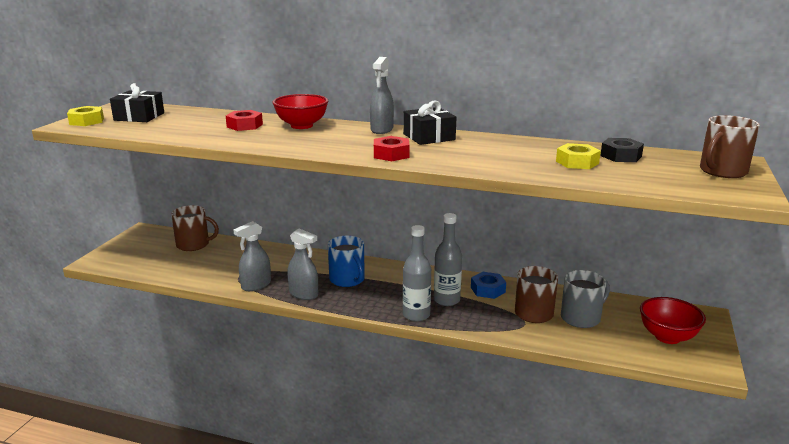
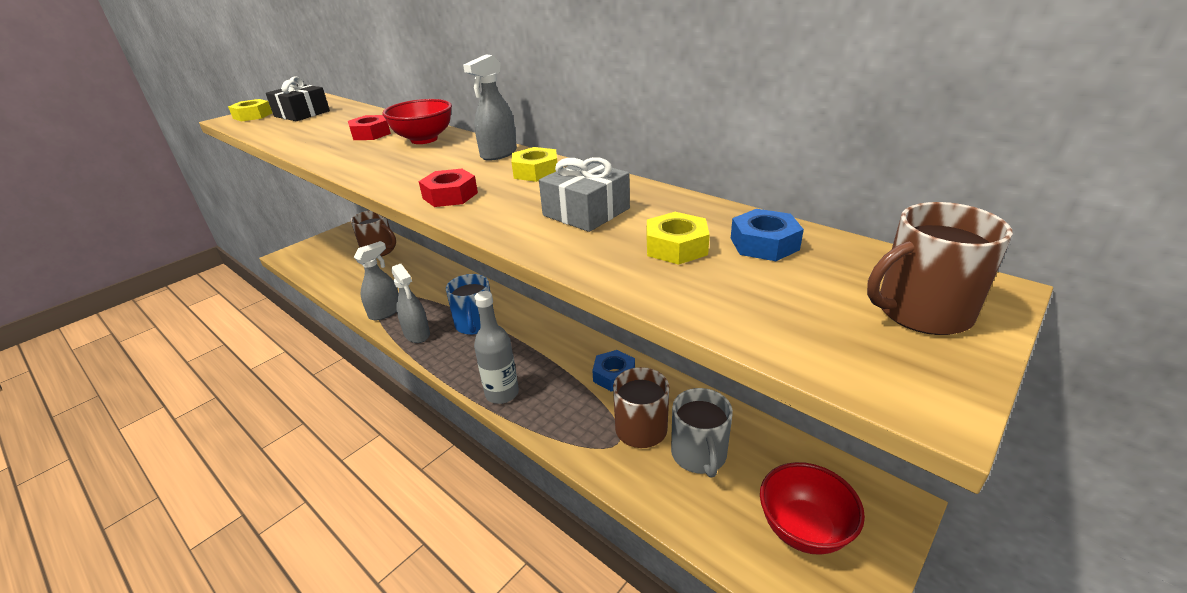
camera: 25 degrees right, 10 degrees up
(256, 285) = (385, 312): grey spray bottle -> grey spray bottle turned 150 degrees clockwise
(429, 137) = (536, 172): black gift -> yellow nut
(446, 300) = (553, 380): grey bottle -> none
(499, 153) = (586, 212): none -> grey gift
(581, 318) = (699, 454): grey mug -> grey mug turned 90 degrees clockwise
(621, 156) = (764, 244): black nut -> blue nut

